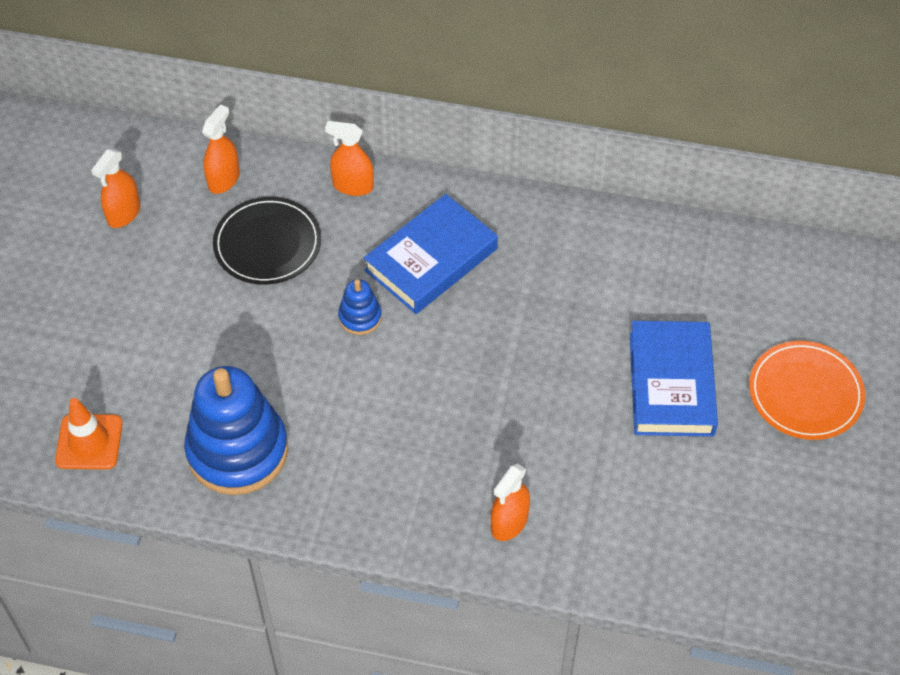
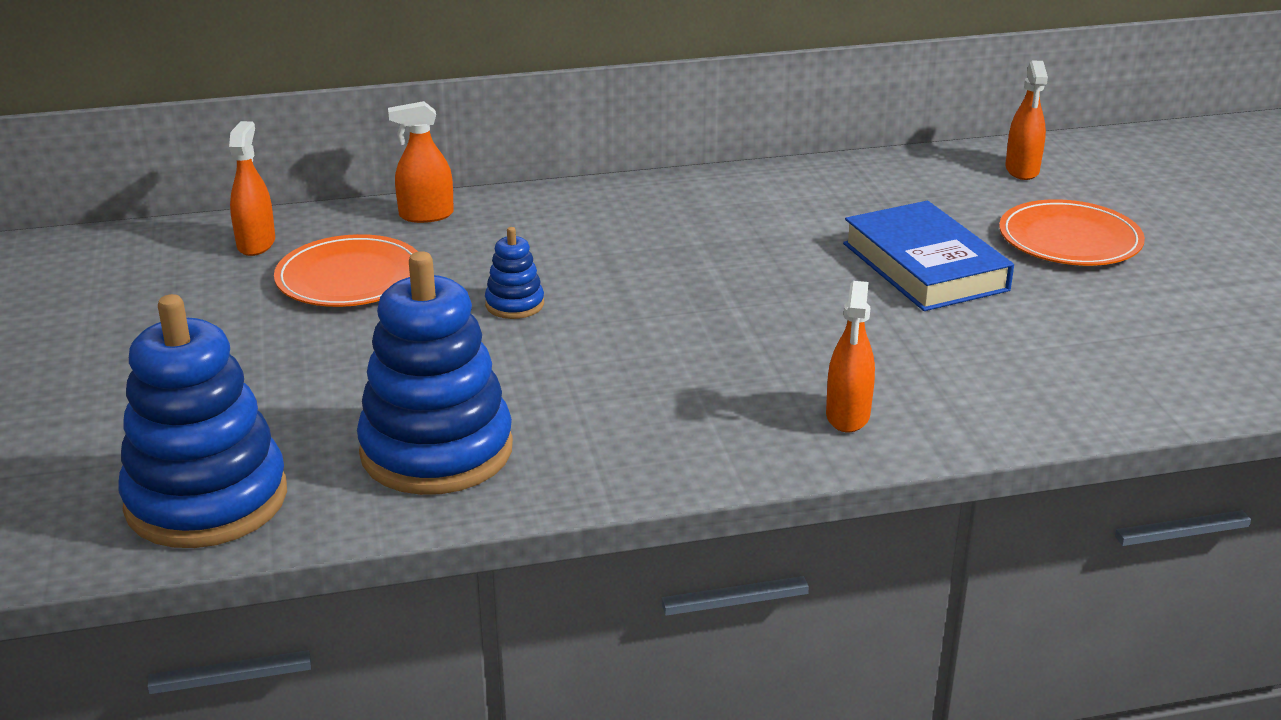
camera: 25 degrees left, 25 degrees down
(89, 442) = (206, 500): orange traffic cone -> blue stacking toy
(124, 214) = (134, 296): orange spray bottle -> orange spray bottle (1022, 170)
(267, 244) = (350, 277): black plate -> orange plate
(431, 259) = (566, 245): blue book -> none

